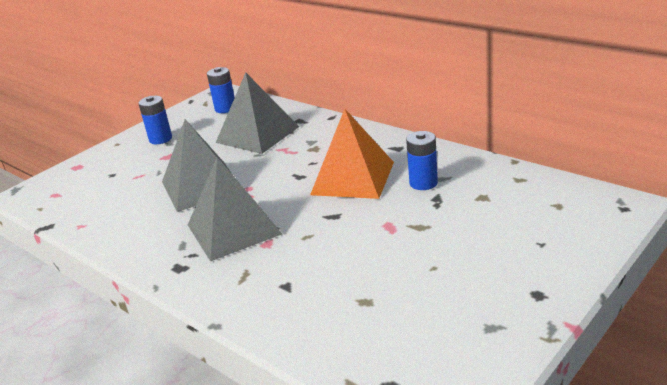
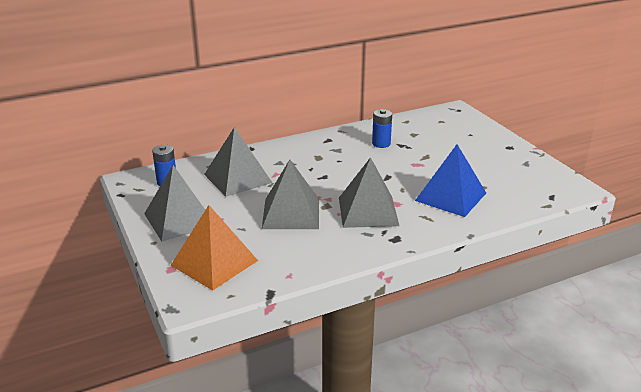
camera: 70 degrees left, 0 degrees up
(160, 139) = (180, 219): blue battery -> grey pyramid
(313, 279) = (450, 196): none -> blue pyramid
(352, 178) = (349, 161): orange pyramid -> orange pyramid (214, 262)

